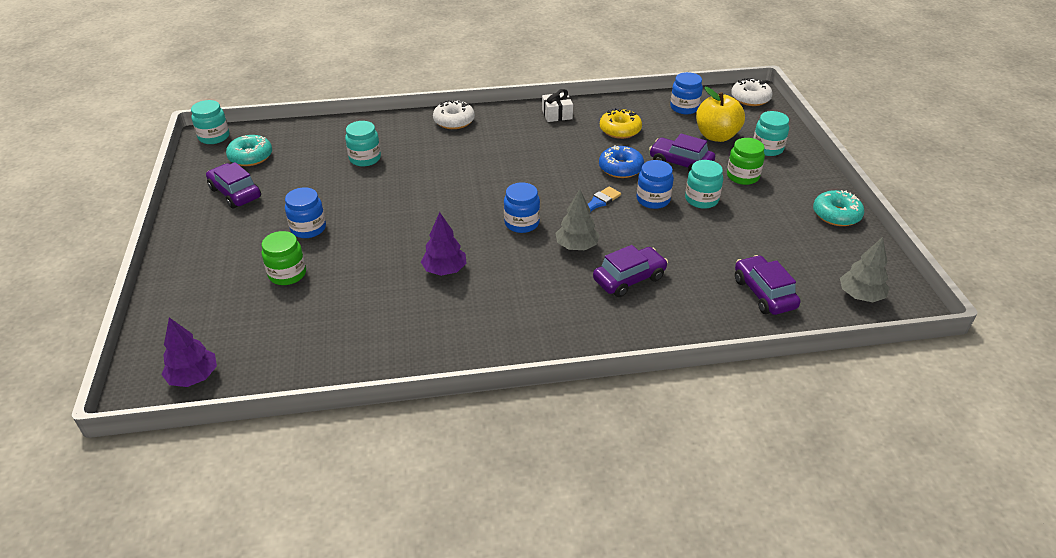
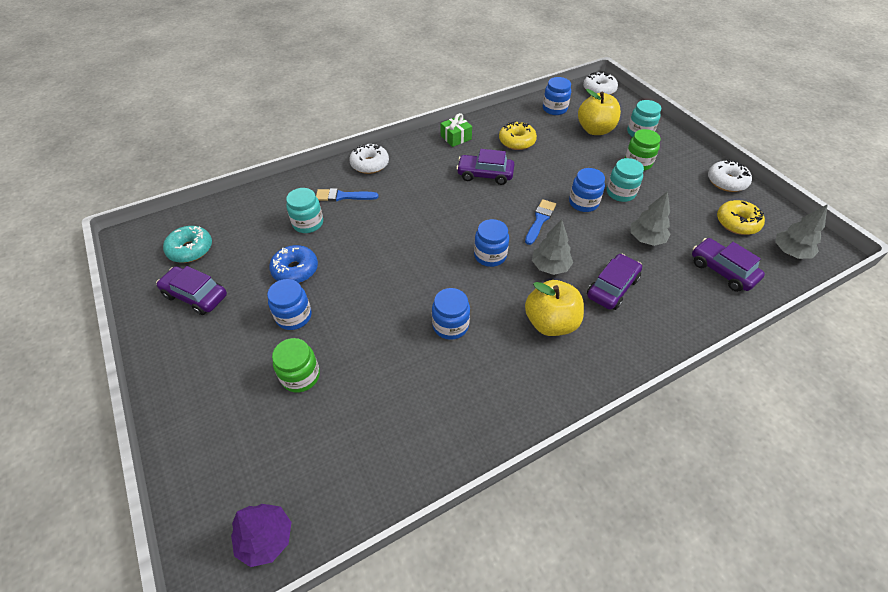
camera: 20 degrees left, 10 degrees up
(214, 137) = (139, 236): turquoise jar -> none
(411, 143) = (343, 196): none -> blue brush
(444, 270) = (450, 325): purple tree -> blue jar
(543, 292) = (550, 323): none -> yellow apple
(557, 114) = (456, 137): white gift -> green gift
(620, 168) = (539, 178): blue donut -> blue donut (295, 270)
(680, 163) = (583, 162): purple car -> purple car (485, 175)
(699, 246) = (646, 239): none -> grey tree
(817, 255) = (737, 223): none -> yellow donut
(836, 215) = (726, 182): turquoise donut -> white donut

